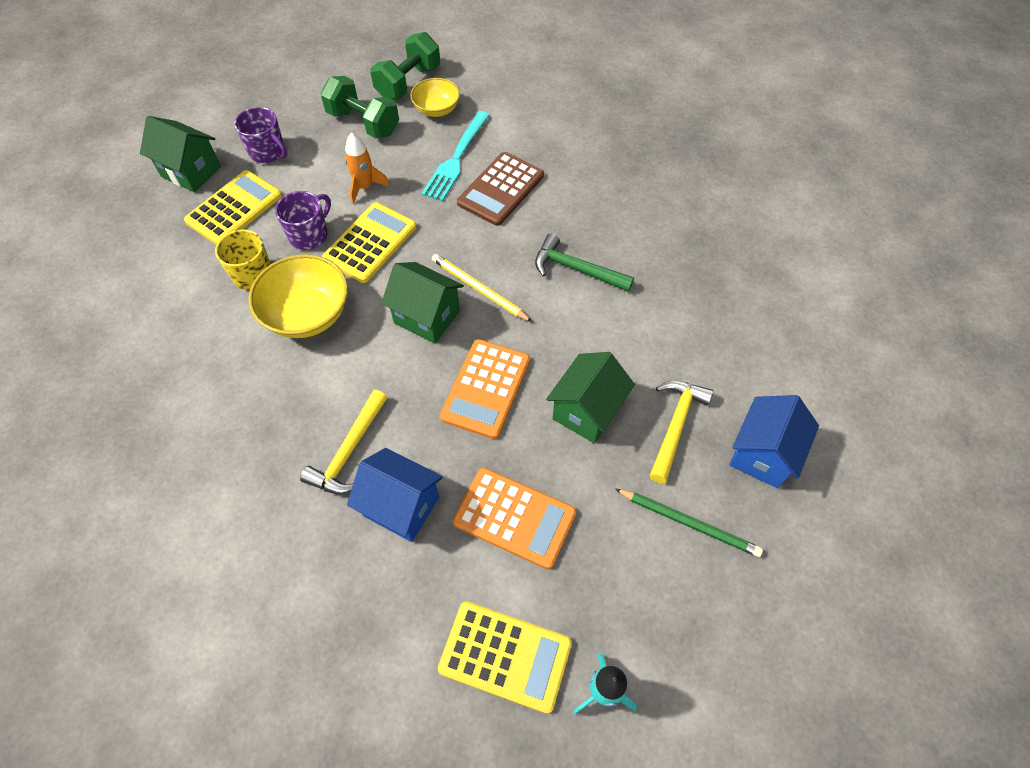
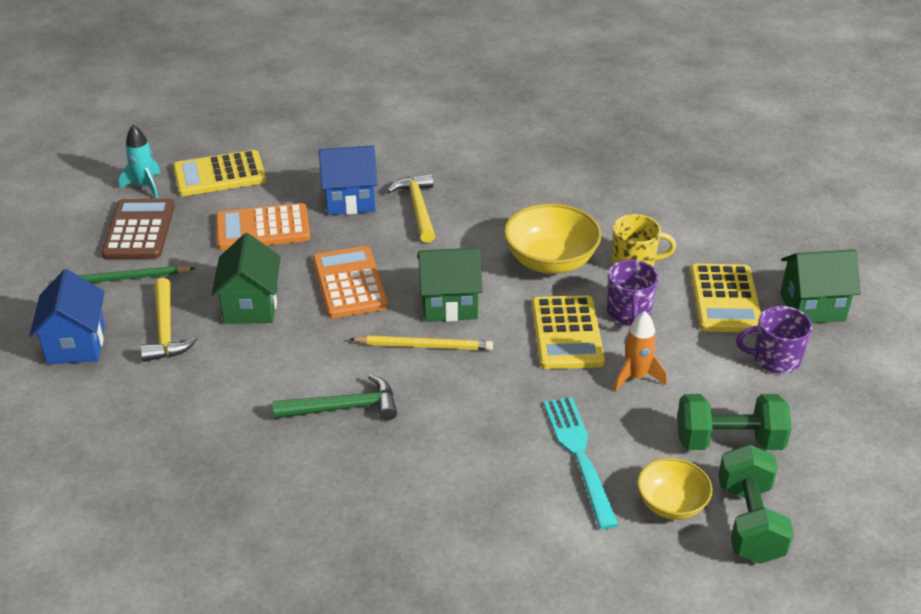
camera: 145 degrees right, 20 degrees down
(501, 189) = (495, 447): brown calculator -> brown calculator (139, 230)

